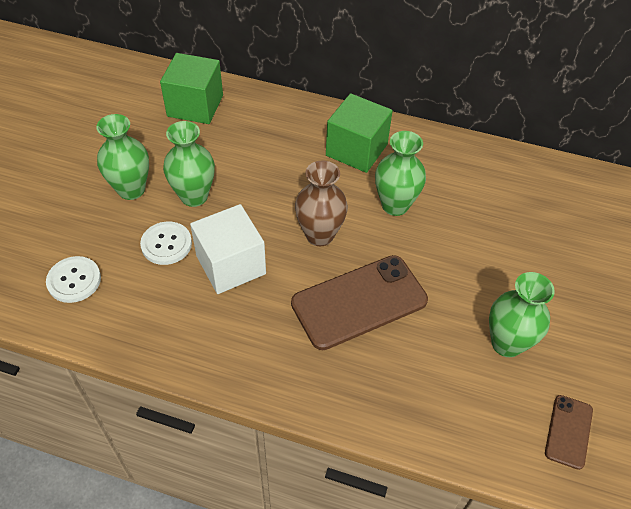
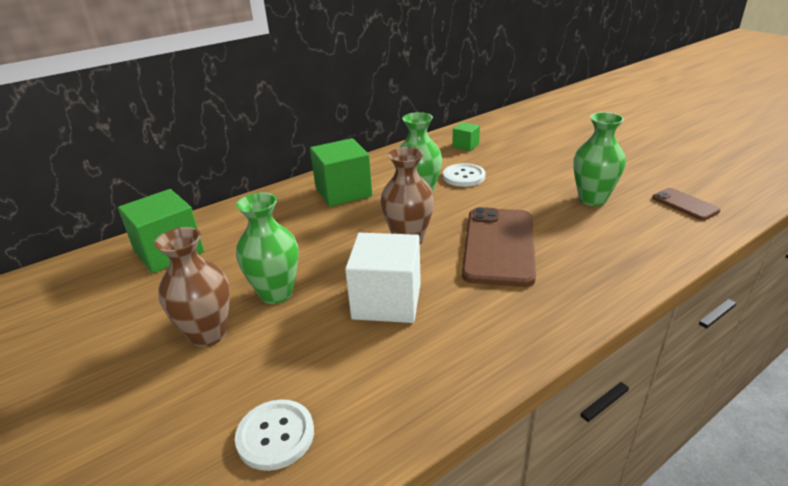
camera: 50 degrees left, 20 degrees down
(131, 189) = (208, 334): green vase -> brown vase
(166, 244) = (312, 335): white button -> white button (464, 176)
(529, 190) = (465, 145): none -> green cube

